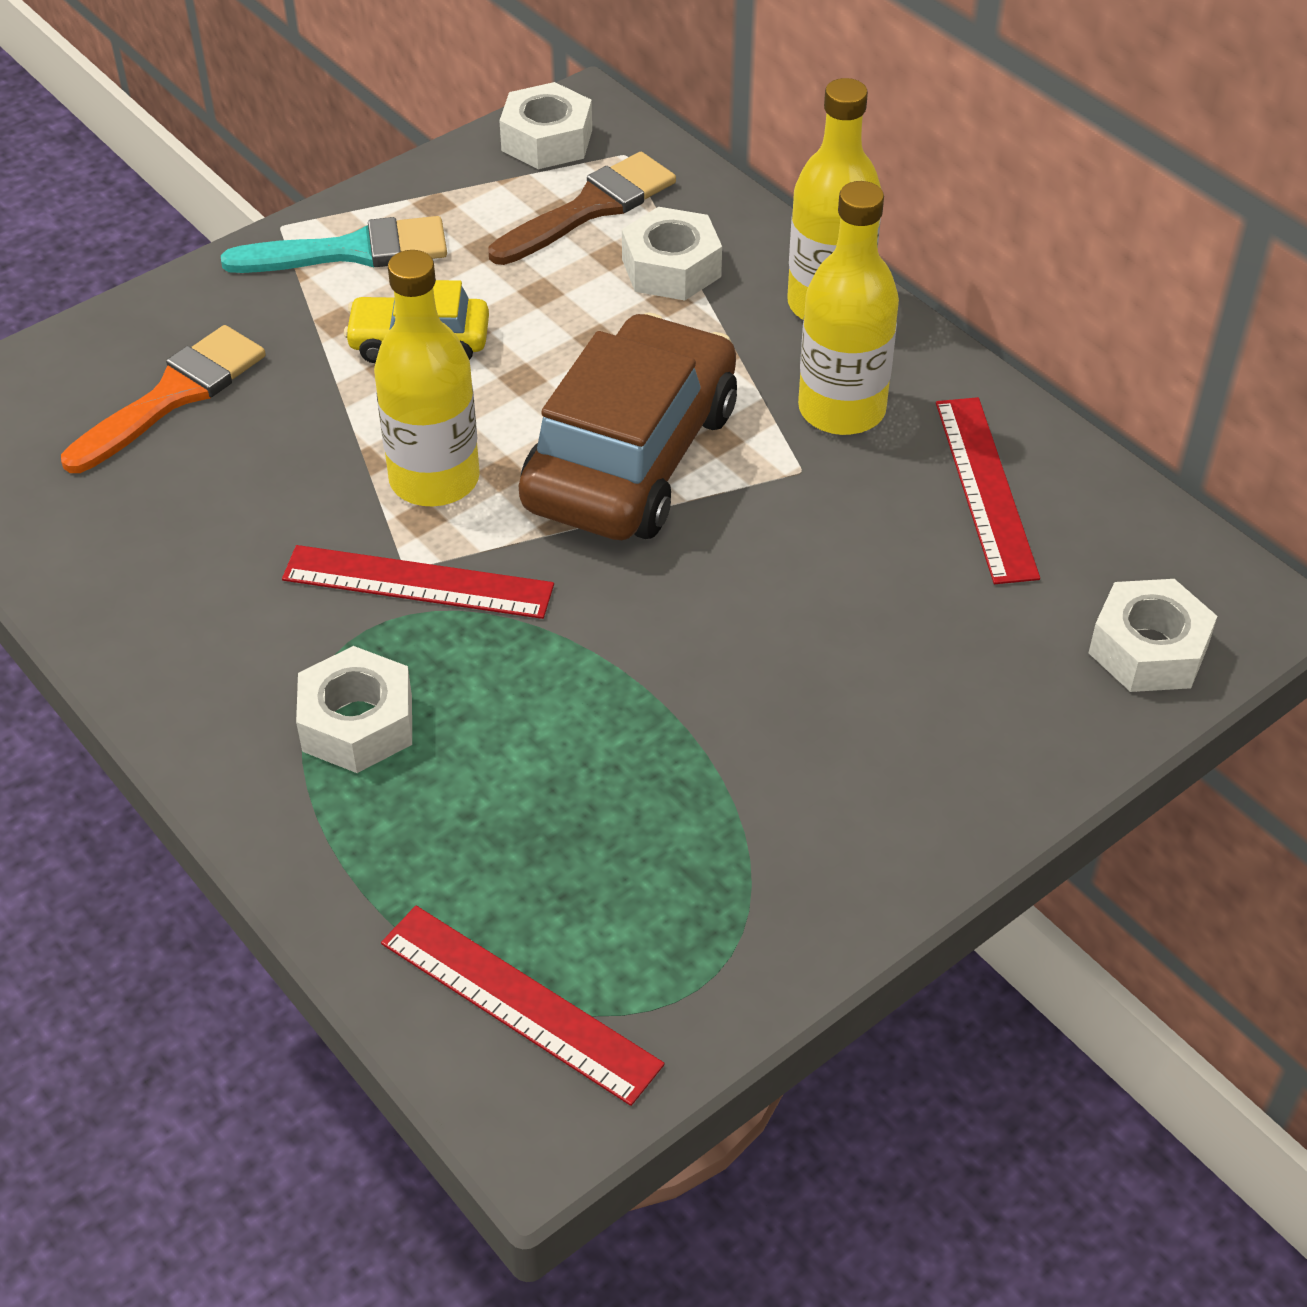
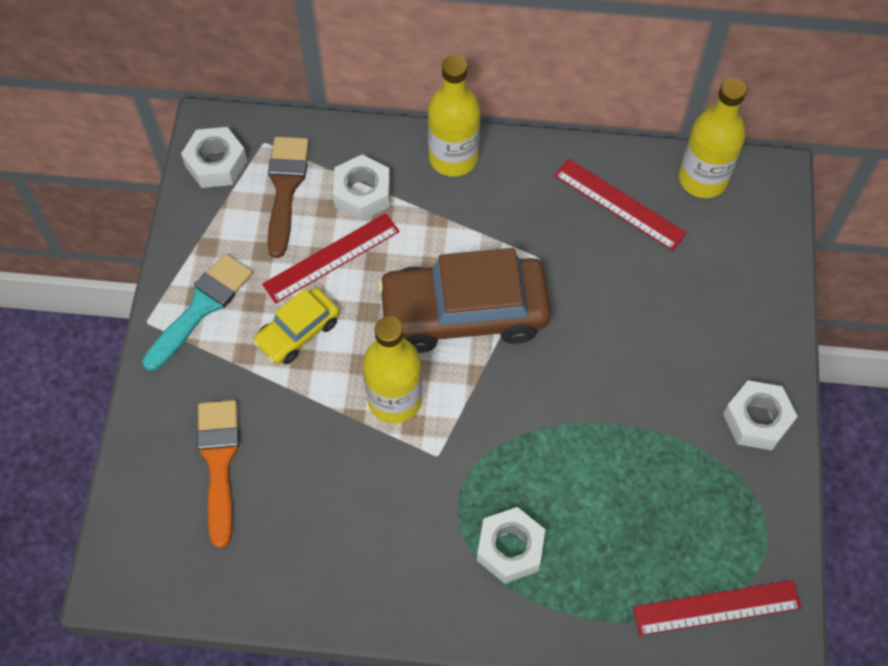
camera: 45 degrees left, 15 degrees up
(418, 582) = (451, 458): red ruler -> red ruler (331, 258)
(631, 457) = (464, 313): brown car -> brown car turned 75 degrees counterclockwise
(841, 410) = (521, 211): yellow bottle -> yellow bottle (703, 179)
(1148, 649) = (757, 232): white nut -> white nut (757, 419)

